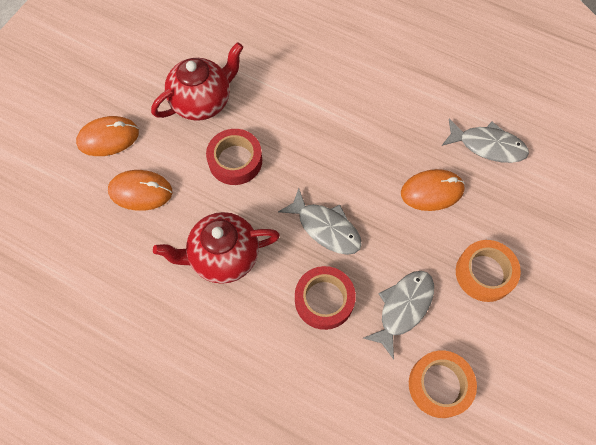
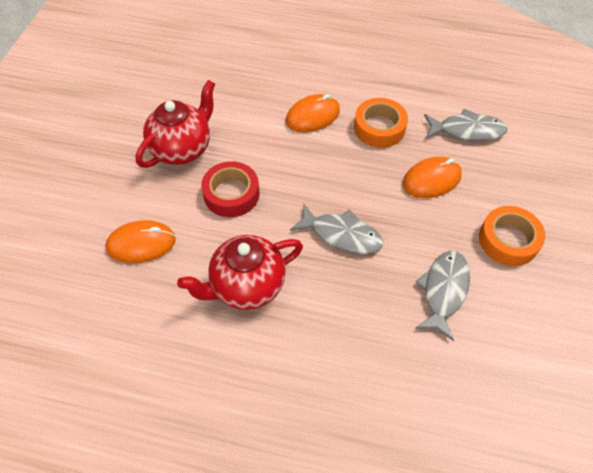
camera: 15 degrees left, 10 degrees down
(108, 138) = (93, 201): orange mouse -> orange mouse (312, 116)
(324, 300) = (363, 302): red tape -> none
(439, 385) = (507, 355): orange tape -> orange tape (379, 128)

